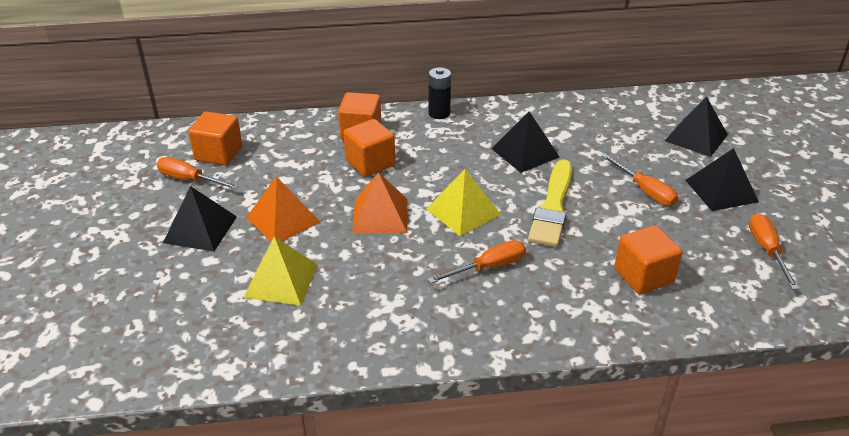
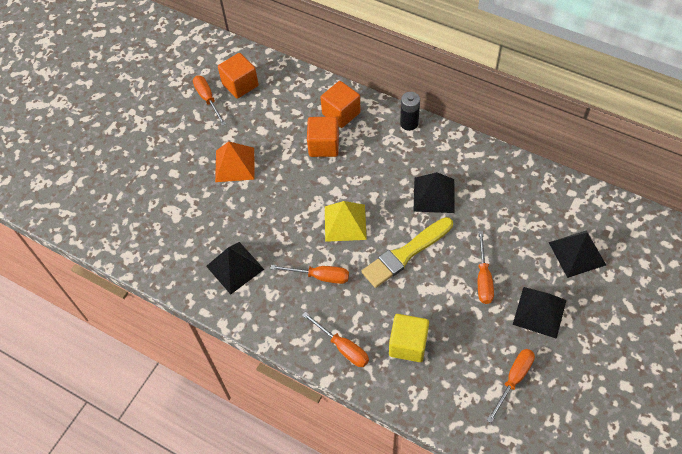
camera: 40 degrees right, 20 degrees up
(200, 229) = (185, 145): black pyramid -> black pyramid (235, 267)
(281, 280) = (198, 212): yellow pyramid -> none
(380, 215) = (292, 195): orange pyramid -> none
(584, 314) = (342, 347): none -> orange screwdriver
(643, 276) = (408, 344): orange cube -> yellow cube

